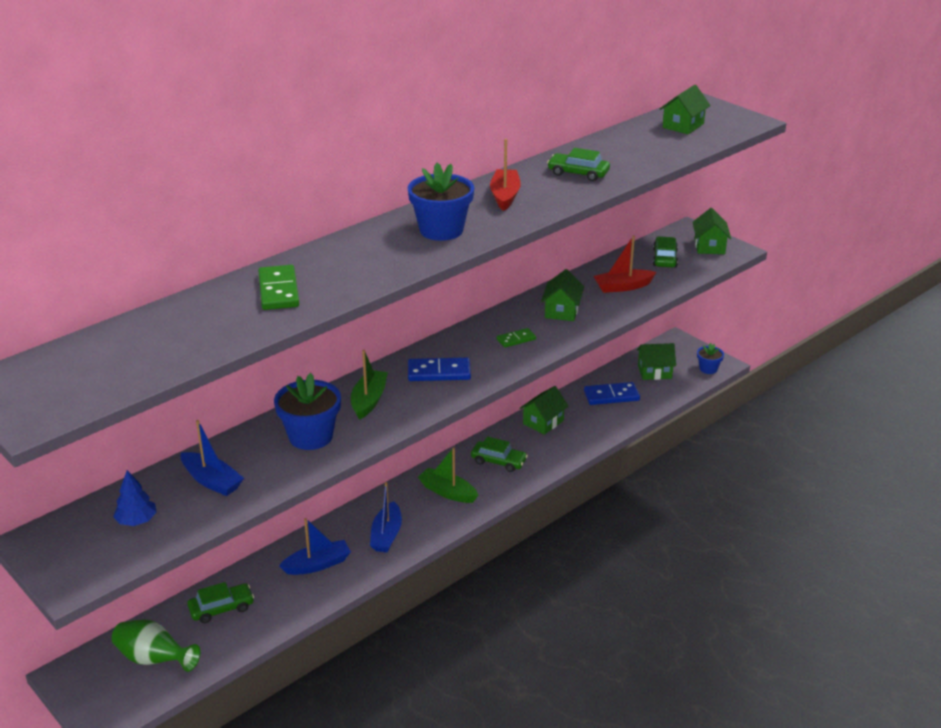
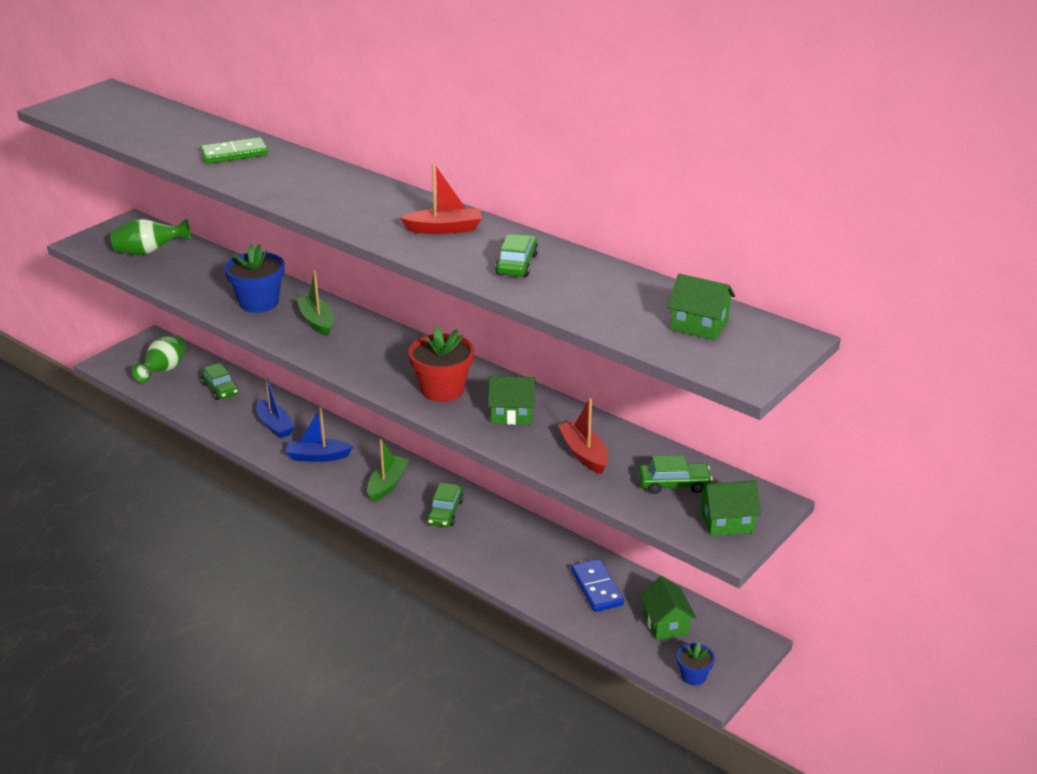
camera: 80 degrees right, 0 degrees up
(136, 521) = (149, 252): blue tree -> green vase
(211, 481) = (197, 271): blue boat -> none
(369, 400) = (317, 322): green boat -> green boat turned 120 degrees counterclockwise
(439, 372) = (370, 352): blue domino -> none
(441, 230) = (358, 205): blue flower pot -> none
(516, 339) = (442, 390): green domino -> red flower pot
(543, 422) = (525, 537): green house -> none

